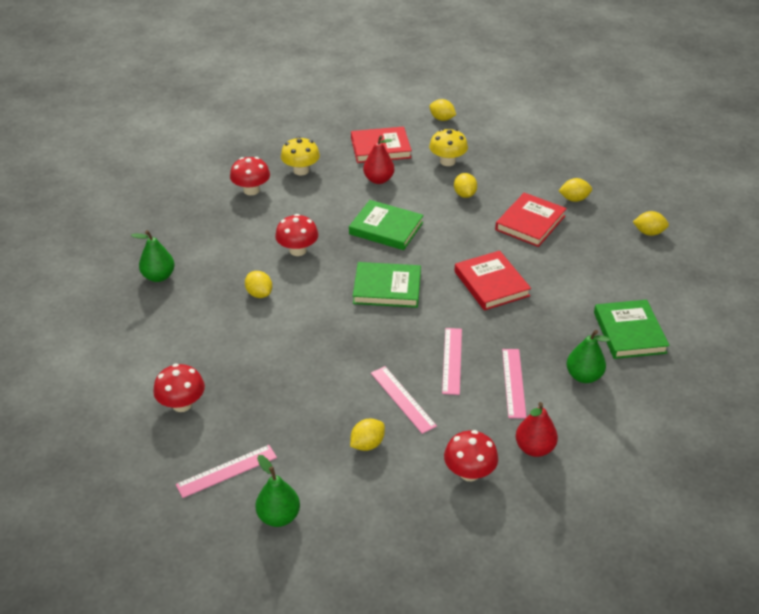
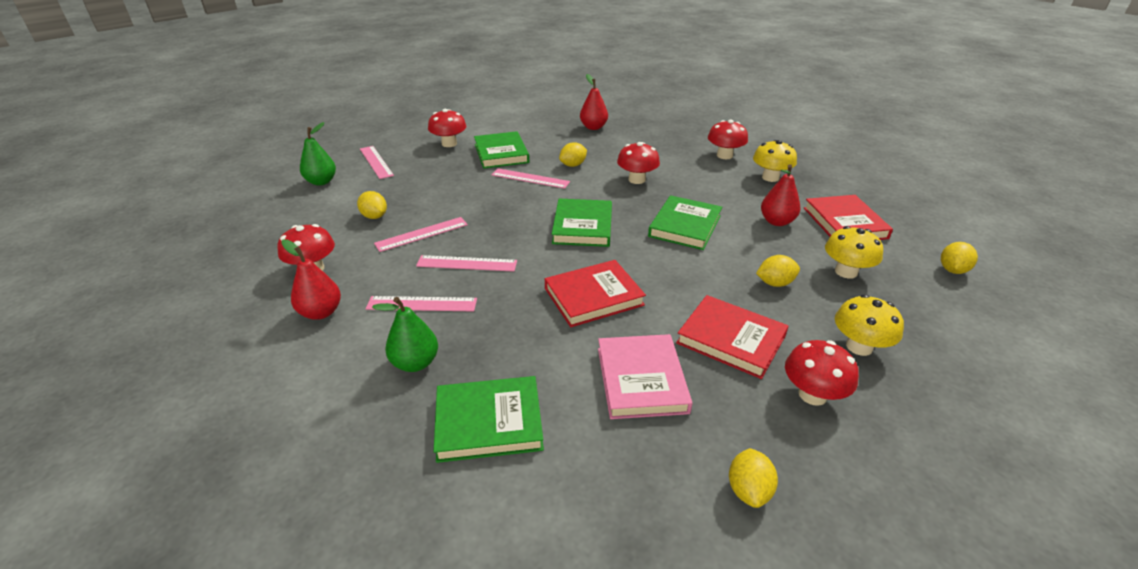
camera: 90 degrees right, 5 degrees down
(158, 276) = (593, 127): green pear -> red pear
(220, 352) = (501, 153): none -> green book
(288, 326) = (530, 178): none -> pink ruler
(528, 173) = (859, 346): none -> yellow mushroom
(574, 199) = (812, 395): yellow lemon -> red mushroom
(576, 264) = (641, 380): none -> pink book

